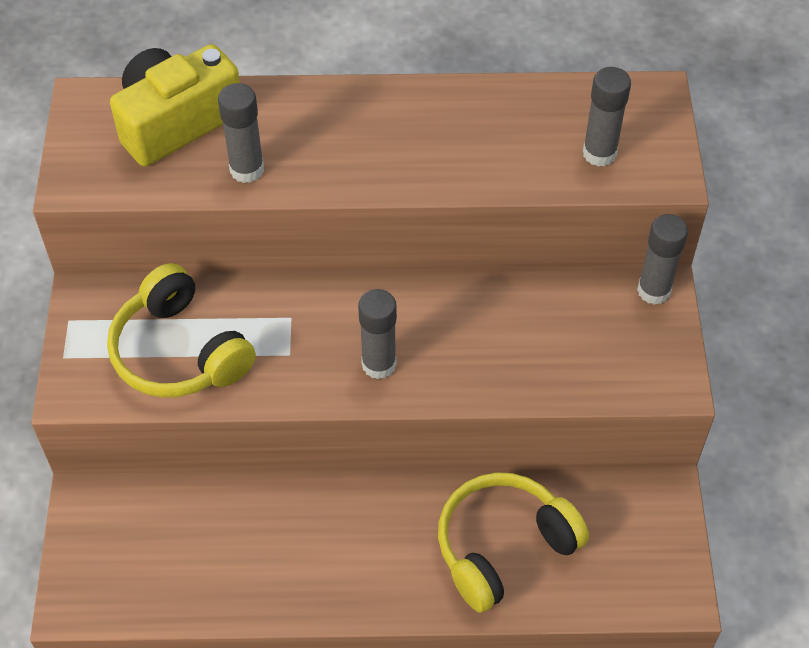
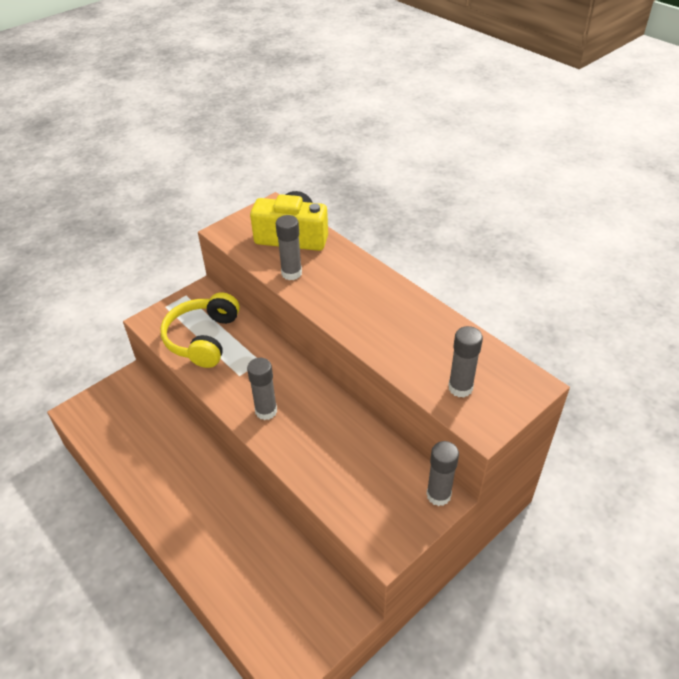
camera: 50 degrees right, 10 degrees down
(503, 546) = (242, 557): yellow headphones -> none

